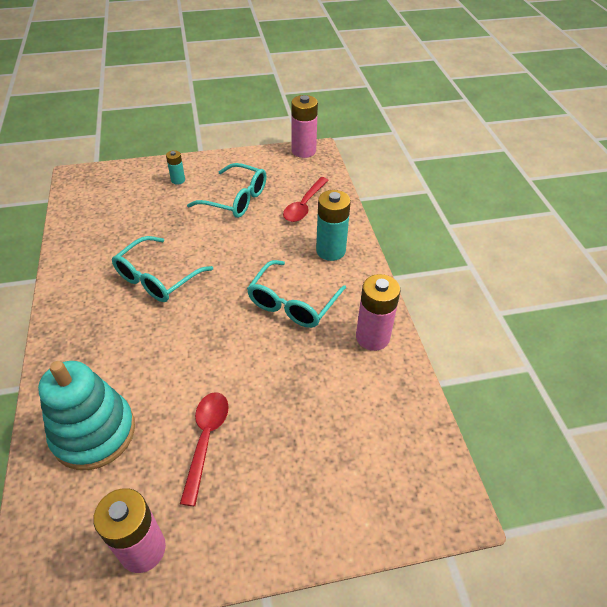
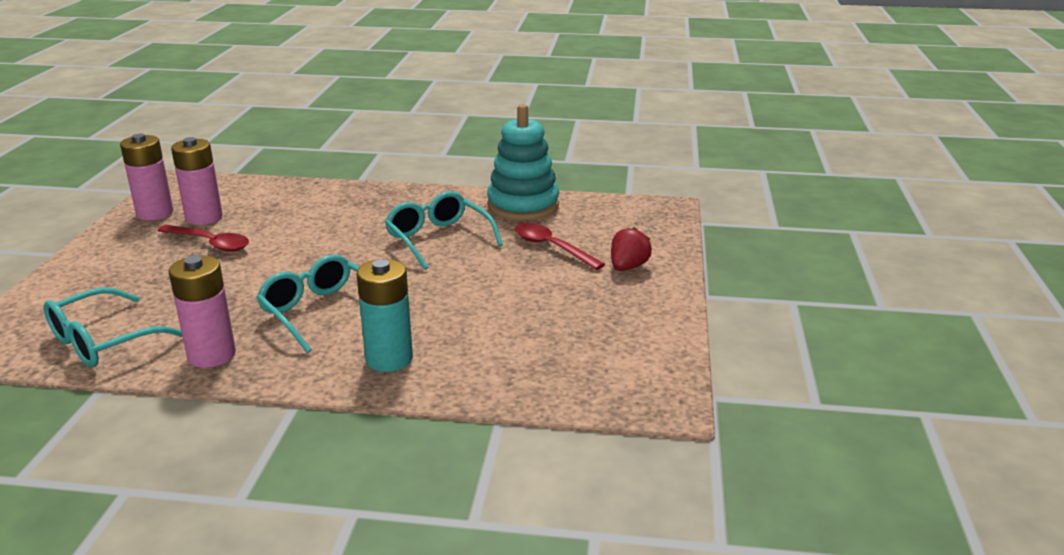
camera: 110 degrees right, 20 degrees down
(94, 432) = (276, 202): turquoise stacking toy -> turquoise stacking toy (523, 206)
(178, 180) = (628, 267): turquoise battery -> red strawberry
(235, 199) = (558, 303): turquoise glasses -> turquoise glasses (104, 341)
(303, 151) = (670, 388): pink battery -> pink battery (204, 217)
(304, 205) = (508, 358): red spoon -> red spoon (551, 247)

